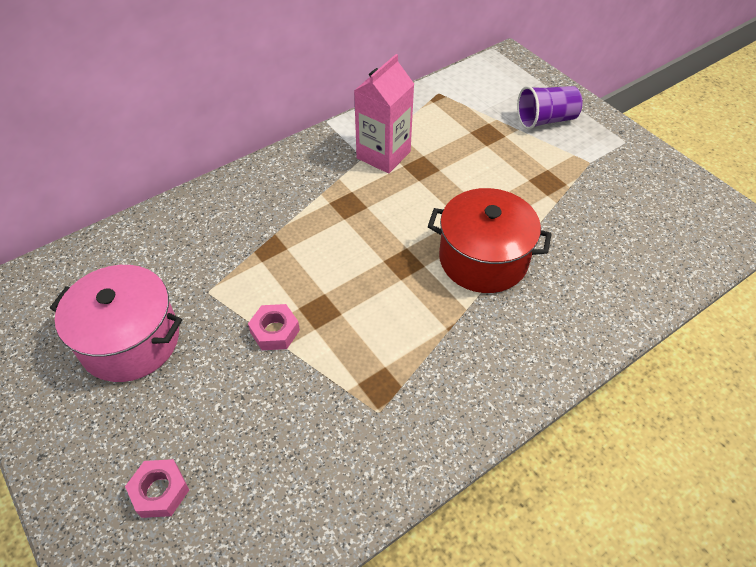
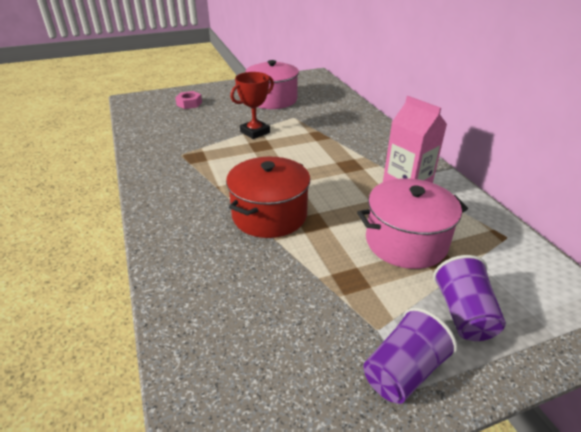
camera: 105 degrees right, 15 degrees down
(275, 331) = (255, 132): pink nut -> red trophy
(476, 152) = (406, 242): none -> pink pot
(617, 148) = (403, 371): none -> purple cup

